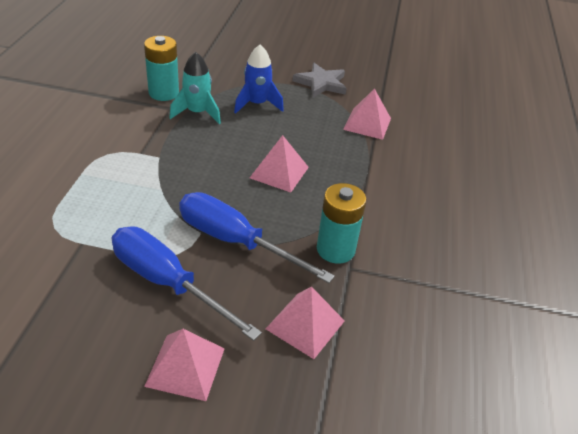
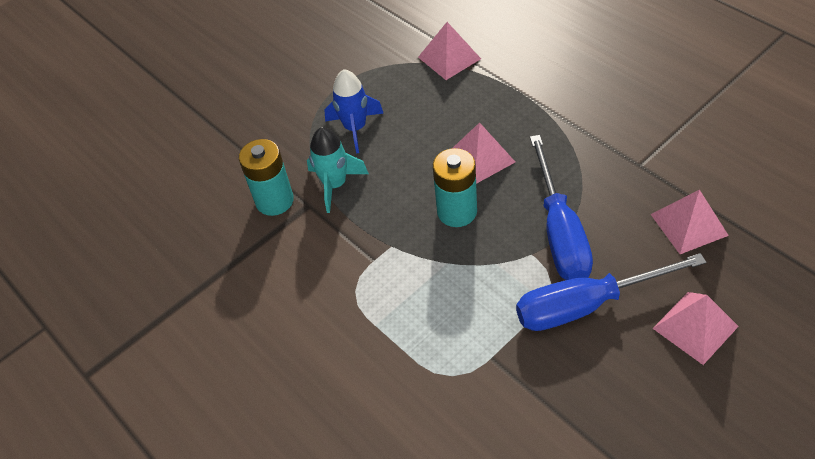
camera: 45 degrees left, 10 degrees up
(235, 241) = (560, 232): blue screwdriver -> blue screwdriver turned 75 degrees counterclockwise
(321, 83) = (356, 61): grey star -> none
(335, 249) = (611, 164): turquoise battery -> turquoise battery (457, 211)

